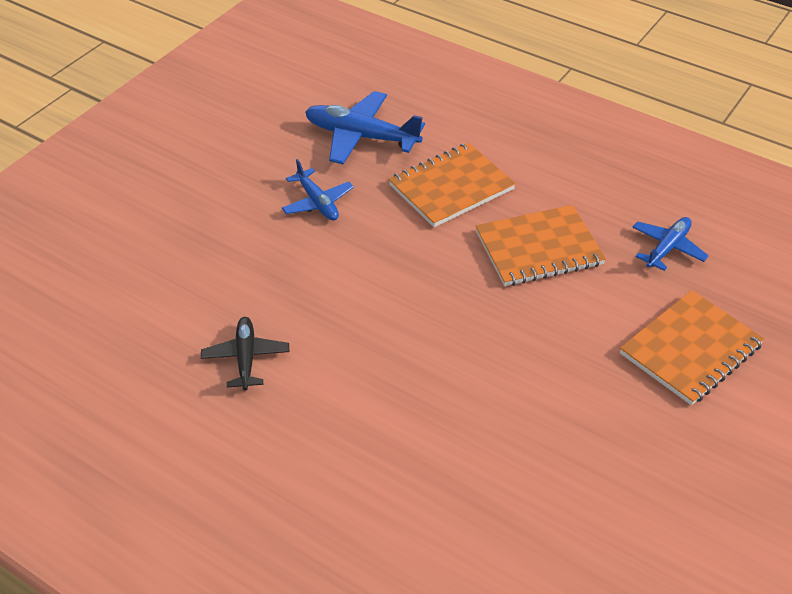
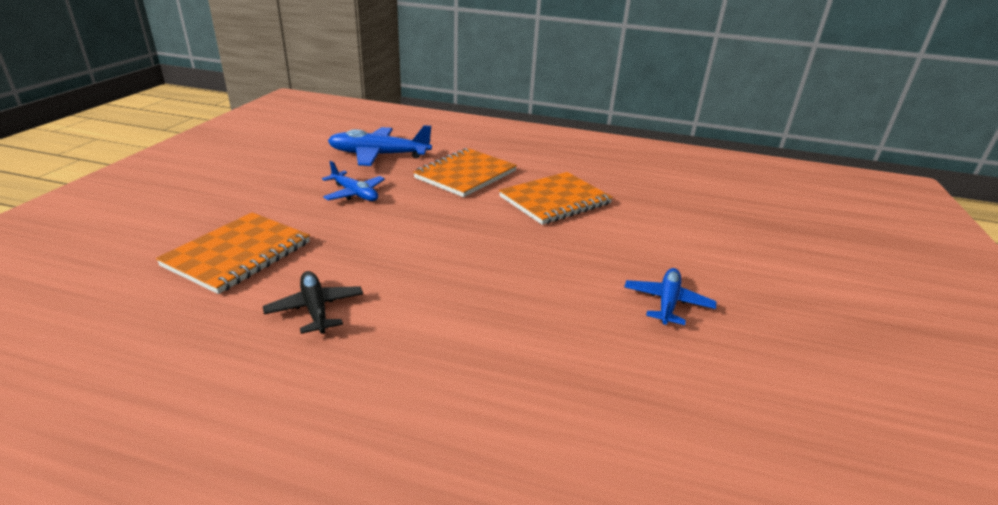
camera: 20 degrees left, 15 degrees down
(667, 248) = (649, 190): blue plane -> blue plane (667, 302)
(690, 349) = (713, 244): orange notebook -> orange notebook (238, 254)

